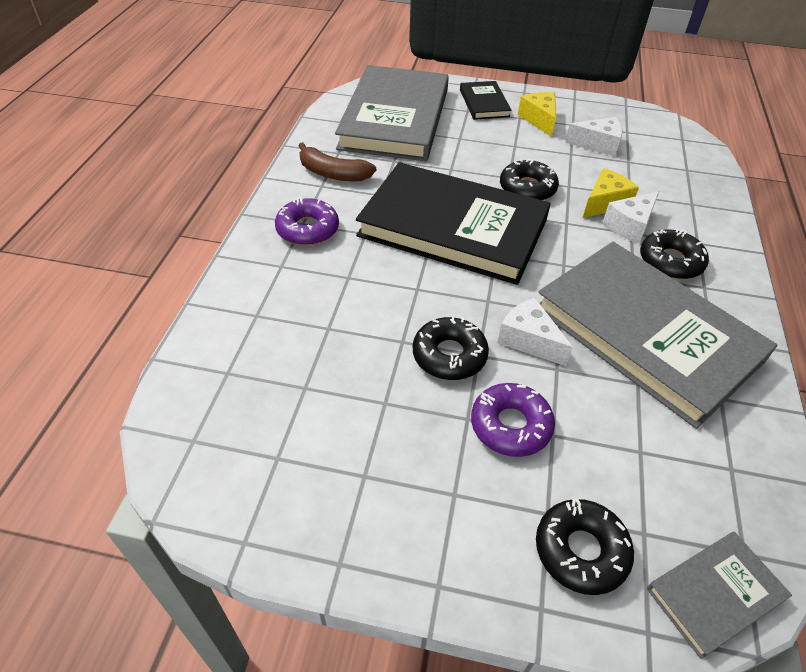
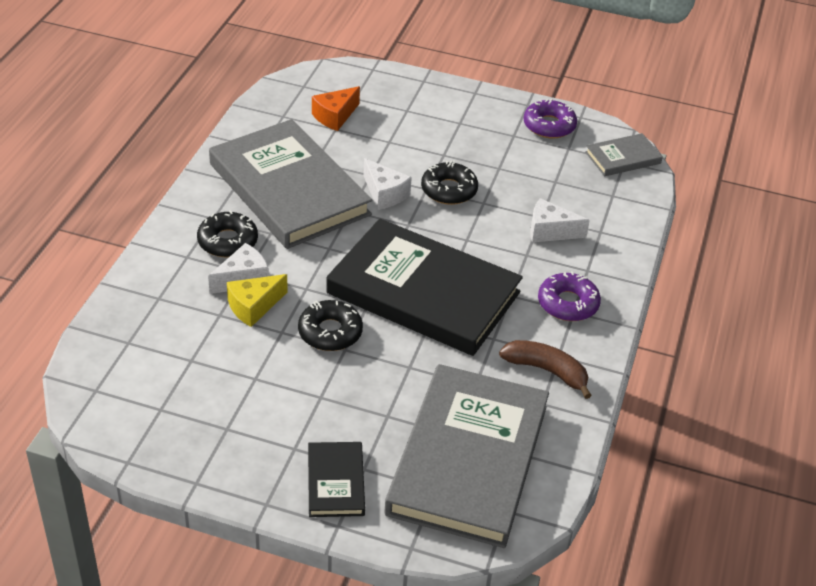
camera: 175 degrees left, 5 degrees down
(510, 425) = (416, 148): purple donut -> purple donut (549, 125)
(539, 120) = (269, 440): yellow cheese -> none
(581, 551) = (394, 96): black donut -> none
(598, 145) = (214, 389): white cheese -> white cheese (550, 231)
(655, 479) = (335, 116): none -> orange cheese
(714, 594) = (330, 76): grey book -> grey book (623, 158)

